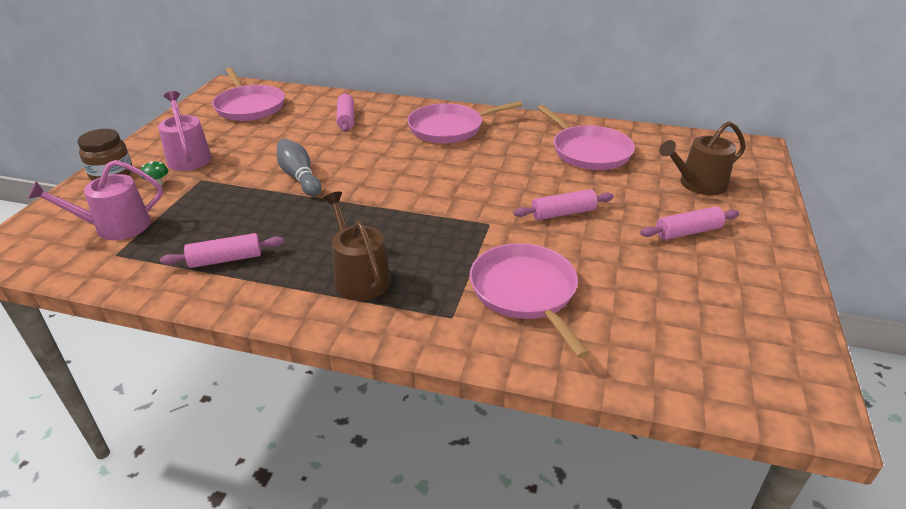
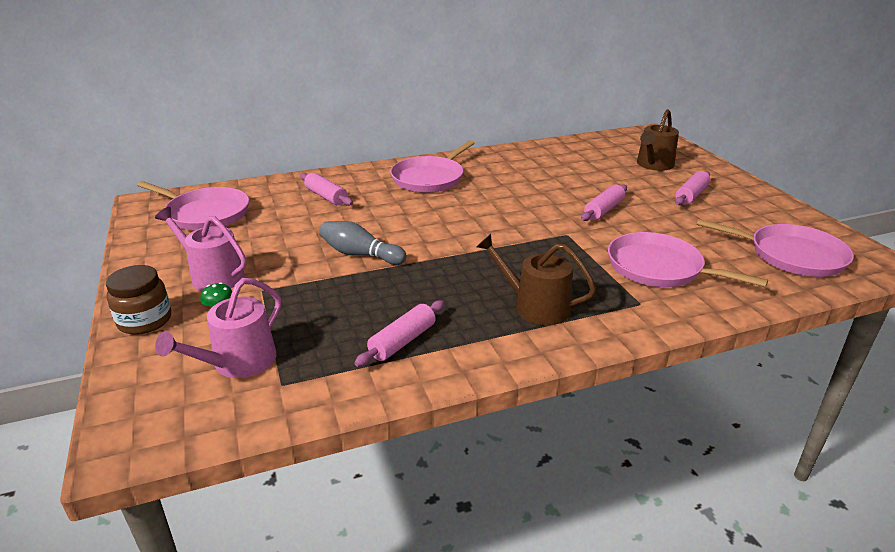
camera: 35 degrees left, 5 degrees down
(588, 151) = (557, 165): pink pan -> pink pan (791, 255)

